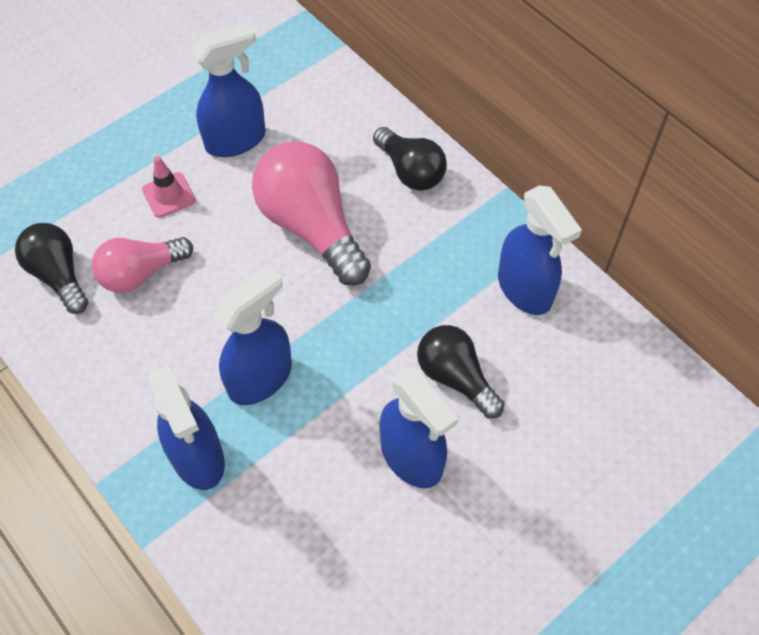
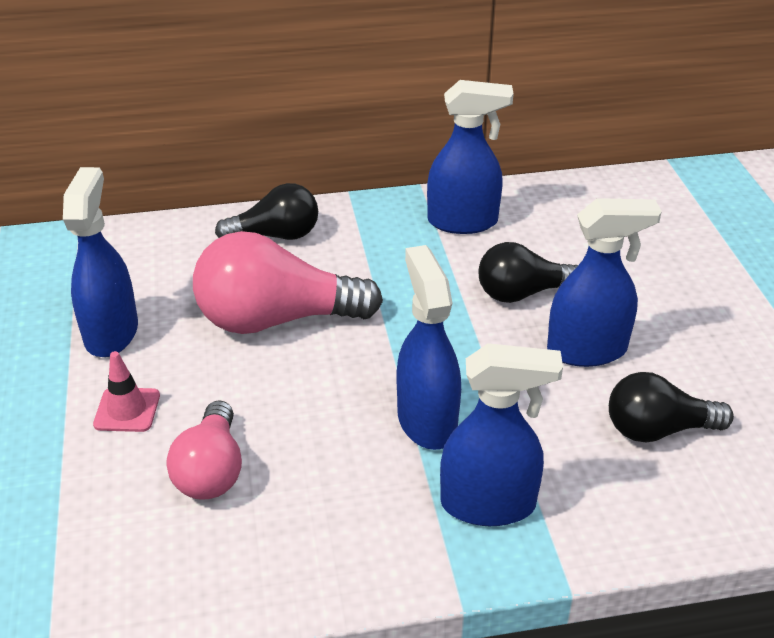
camera: 60 degrees left, 20 degrees down
(58, 275) = (142, 549): black light bulb -> black light bulb (657, 430)

